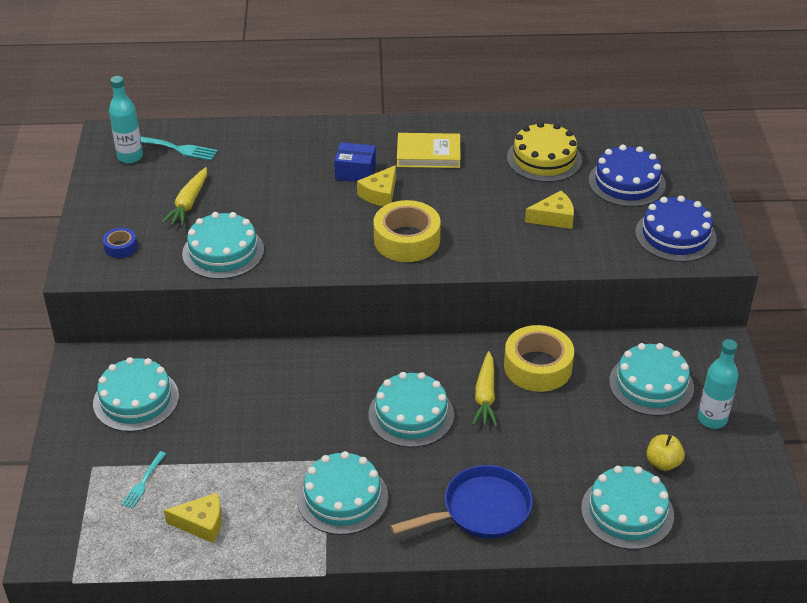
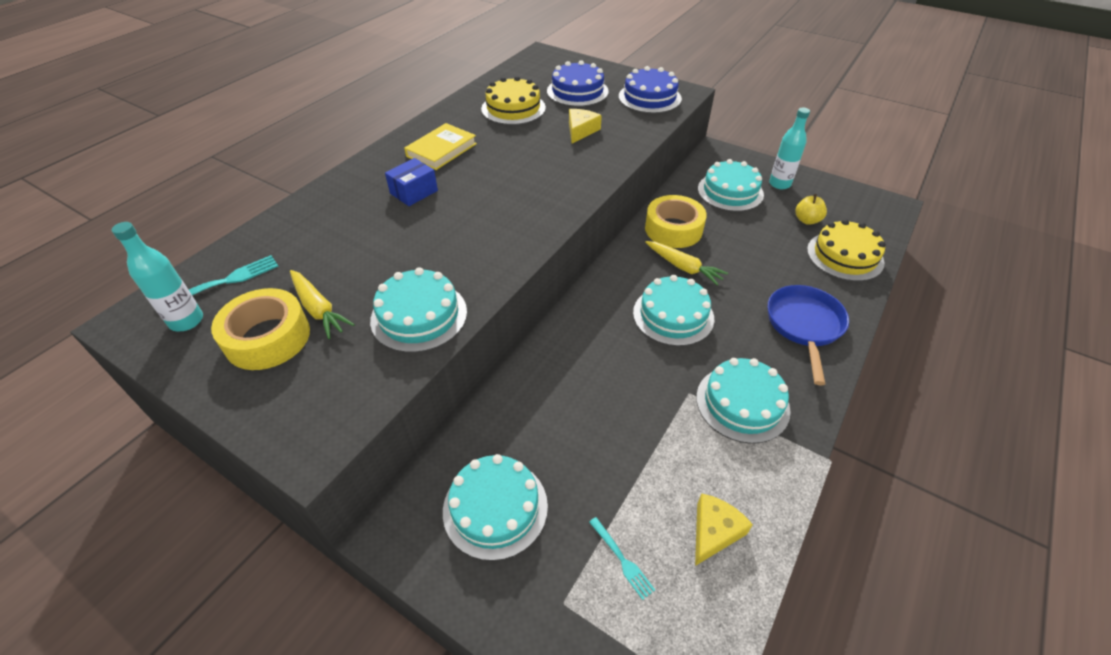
camera: 55 degrees left, 5 degrees up
(121, 247) = (317, 393): blue tape -> none
(380, 194) = (457, 192): yellow cheese -> none
(407, 240) = (529, 202): yellow tape -> yellow tape (268, 338)
(627, 512) = (844, 256): turquoise cake -> yellow cake

